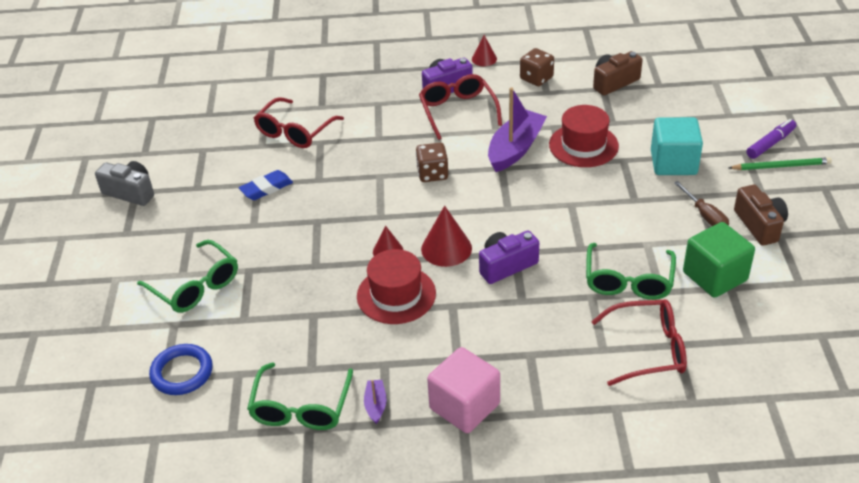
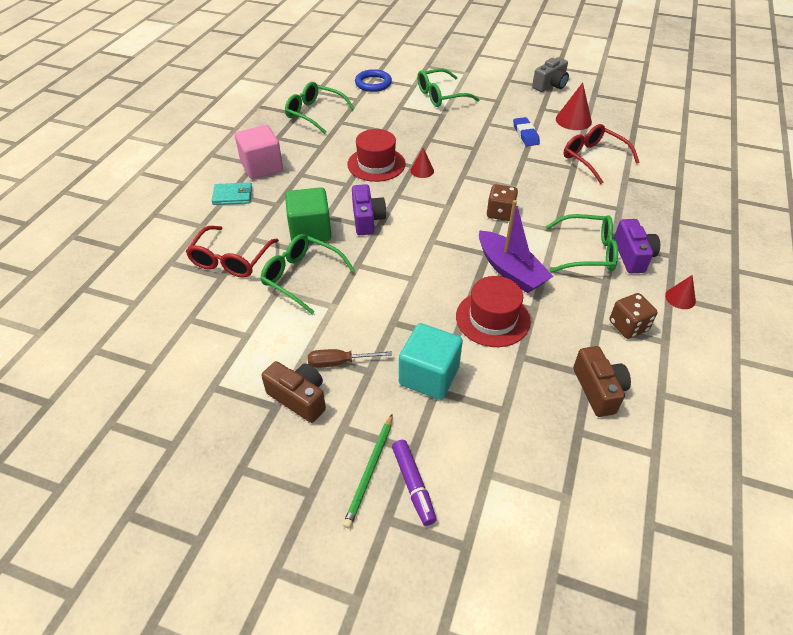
camera: 110 degrees right, 5 degrees up
(375, 405) = (293, 137): purple boat -> none
(446, 248) = (406, 197): red cone -> red cone (573, 120)
(457, 111) = (587, 252): red glasses -> green glasses
(542, 406) = (233, 196): none -> turquoise wallet
(714, 276) = (265, 331): green cube -> green cube (310, 231)
(759, 225) = (299, 398): brown camera -> brown camera turned 150 degrees counterclockwise

